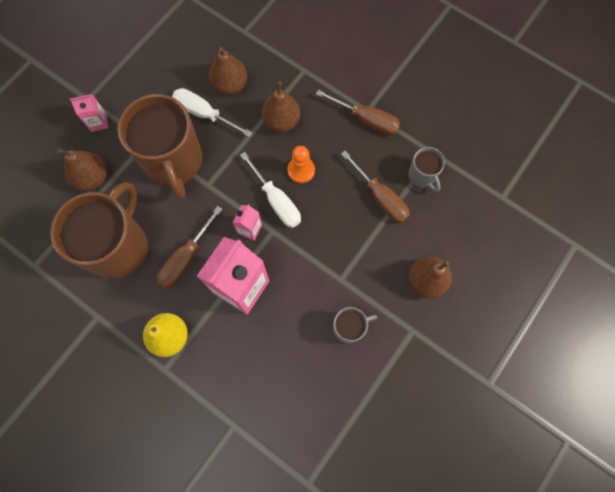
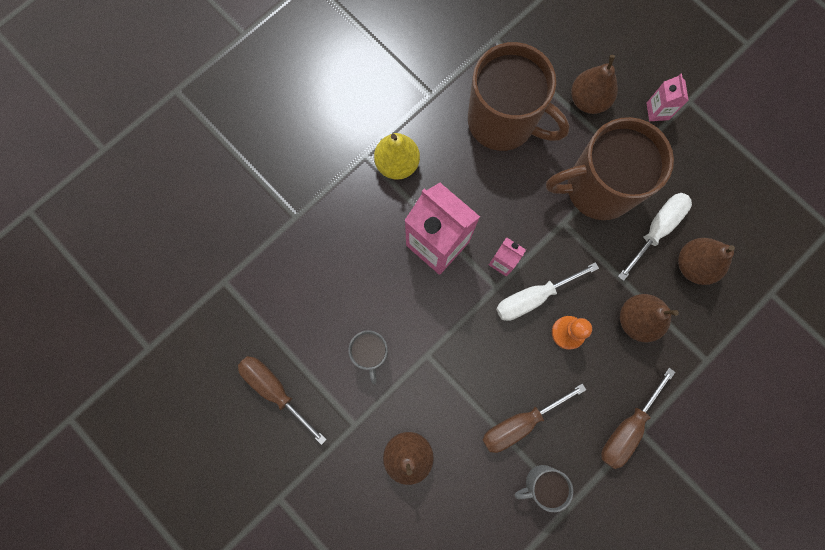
camera: 100 degrees right, 5 degrees up
(186, 258) = (480, 189): brown screwdriver -> brown screwdriver (276, 390)

